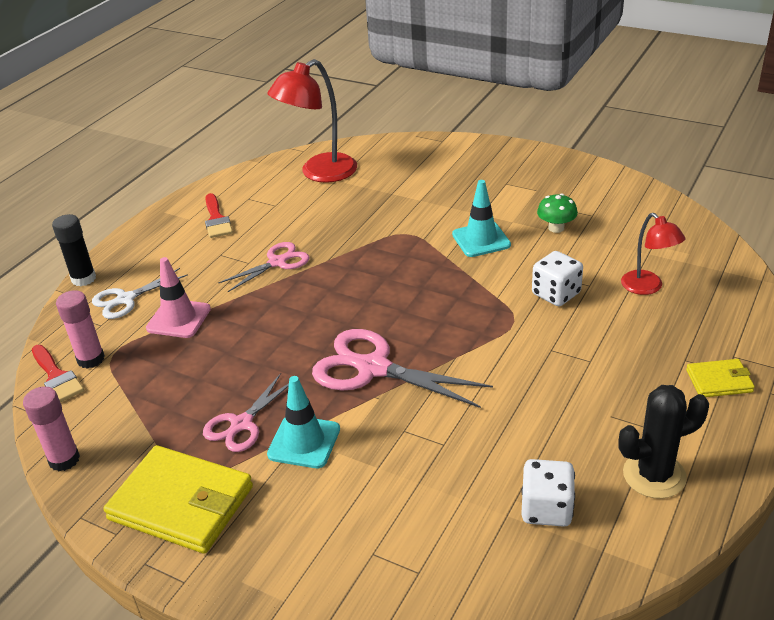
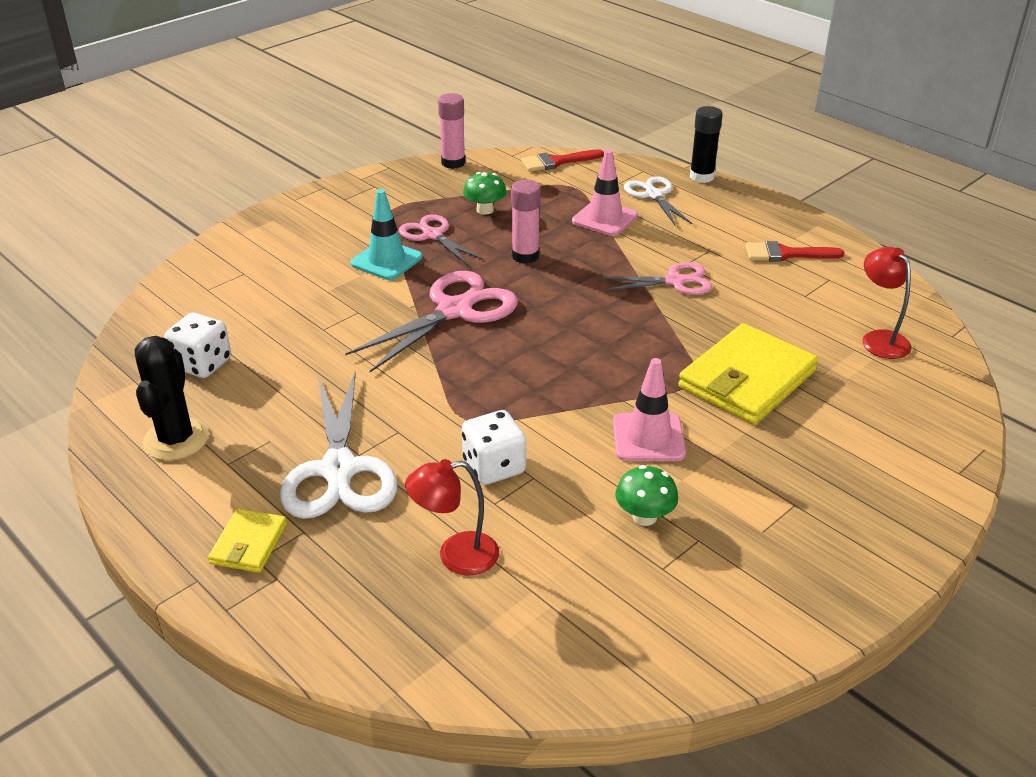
camera: 105 degrees right, 0 degrees up
(91, 359) = (571, 176): pink glue stick -> pink glue stick (525, 256)
(178, 401) = (485, 210): none -> green mushroom
(181, 503) = (367, 203): yellow wallet -> yellow wallet (746, 379)
(277, 262) = (675, 281): pink scissors -> pink scissors turned 75 degrees counterclockwise
(319, 173) = (879, 339): red lamp -> red lamp, size x0.59
(481, 240) = (648, 438): turquoise traffic cone -> pink traffic cone
(614, 365) = (339, 470): none -> white scissors

